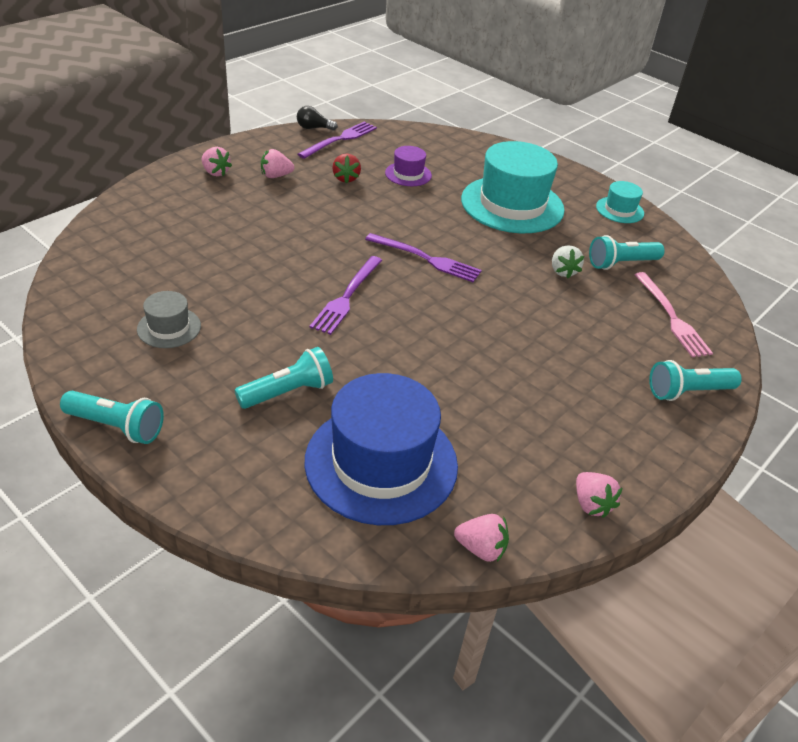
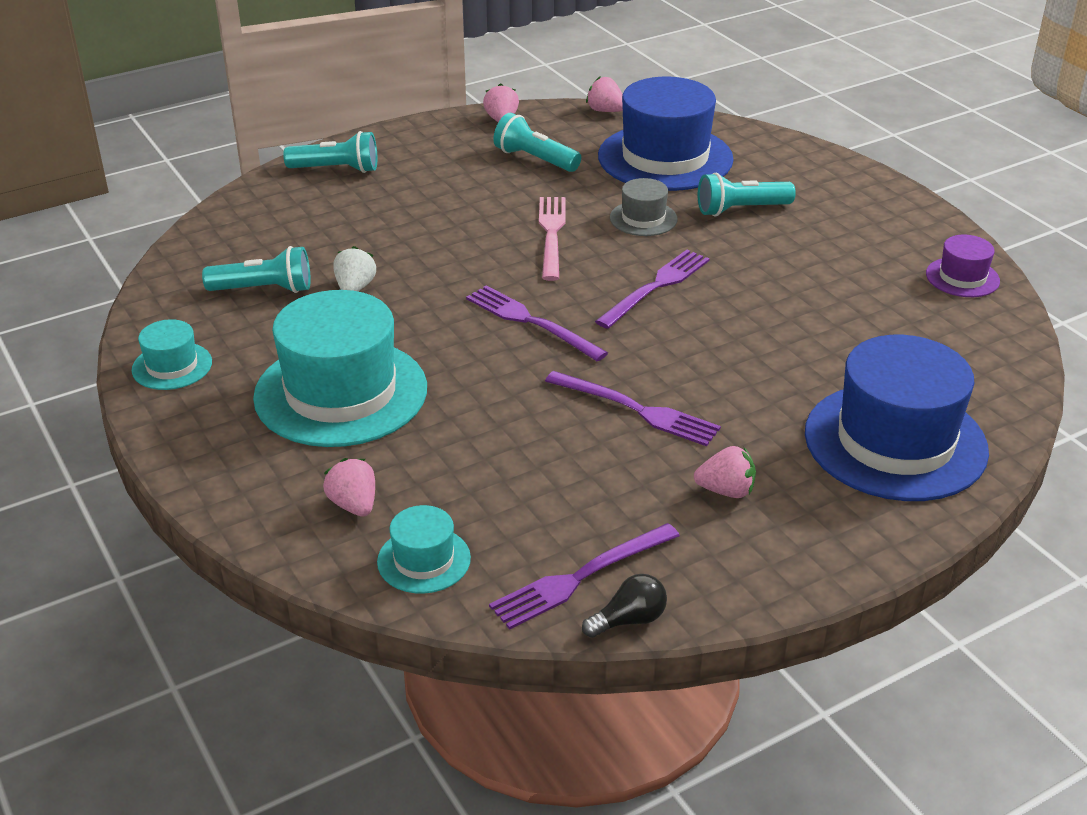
camera: 160 degrees left, 5 degrees down
(117, 426) = (903, 203): turquoise flashlight -> turquoise flashlight (535, 159)
(169, 327) = (871, 276): grey hat -> grey hat (643, 218)
(175, 206) = (895, 442): none -> blue hat
(215, 172) = (836, 509): pink strawberry -> pink strawberry (354, 505)
(313, 128) = (629, 620): black light bulb -> black light bulb turned 45 degrees counterclockwise
(335, 210) = (637, 410): none -> purple fork
(346, 178) = (600, 473): red strawberry -> none
(408, 174) = (482, 472): purple hat -> purple hat (962, 277)
(414, 140) = (424, 560): none -> turquoise hat
(671, 317) = (272, 227): pink fork -> pink fork (552, 234)

